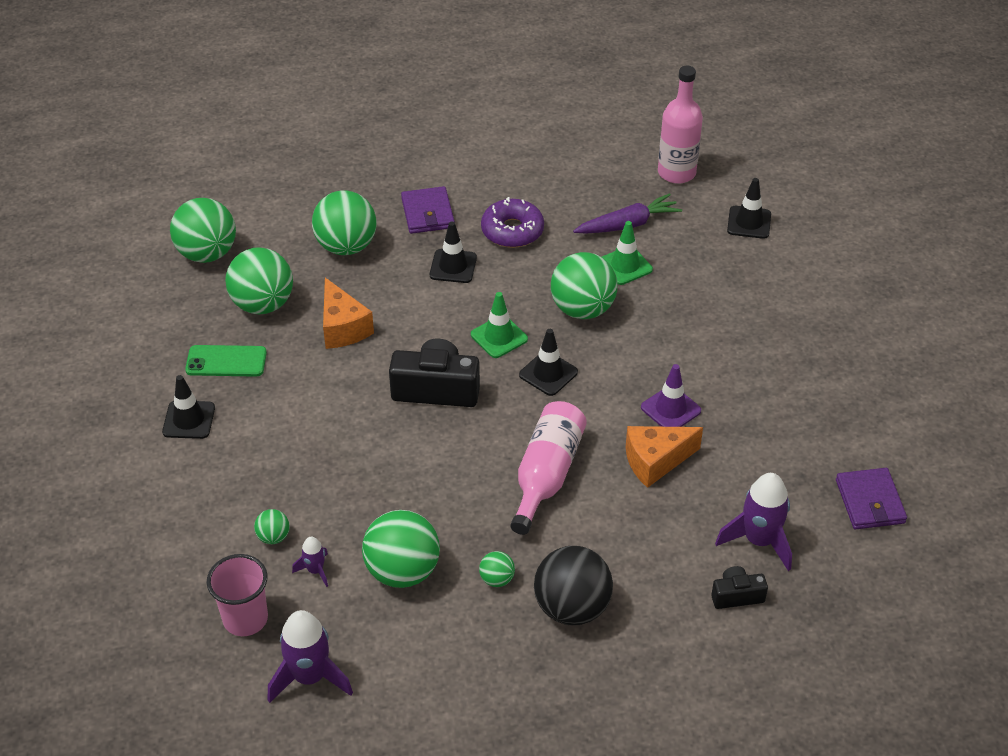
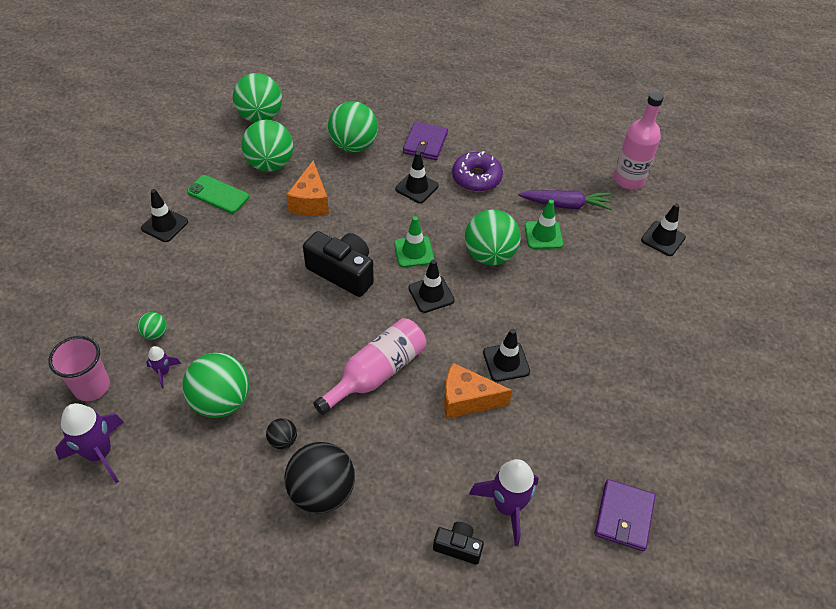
camera: 25 degrees right, 5 degrees up
(497, 579) = (283, 440): green ball -> black ball
(670, 409) = (506, 362): purple traffic cone -> black traffic cone

